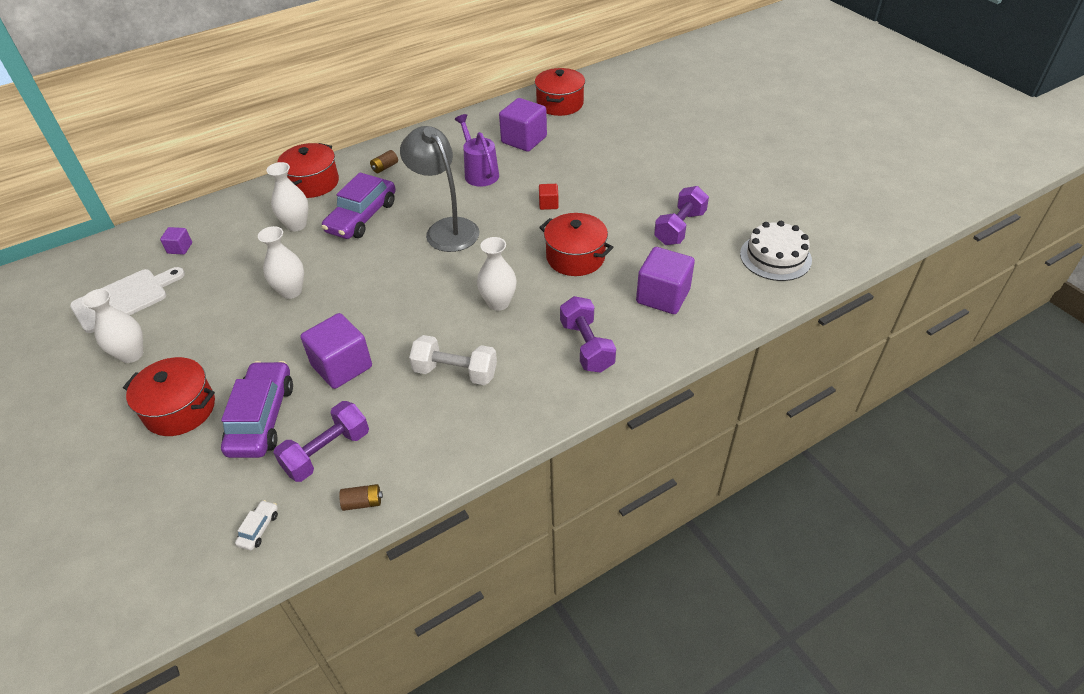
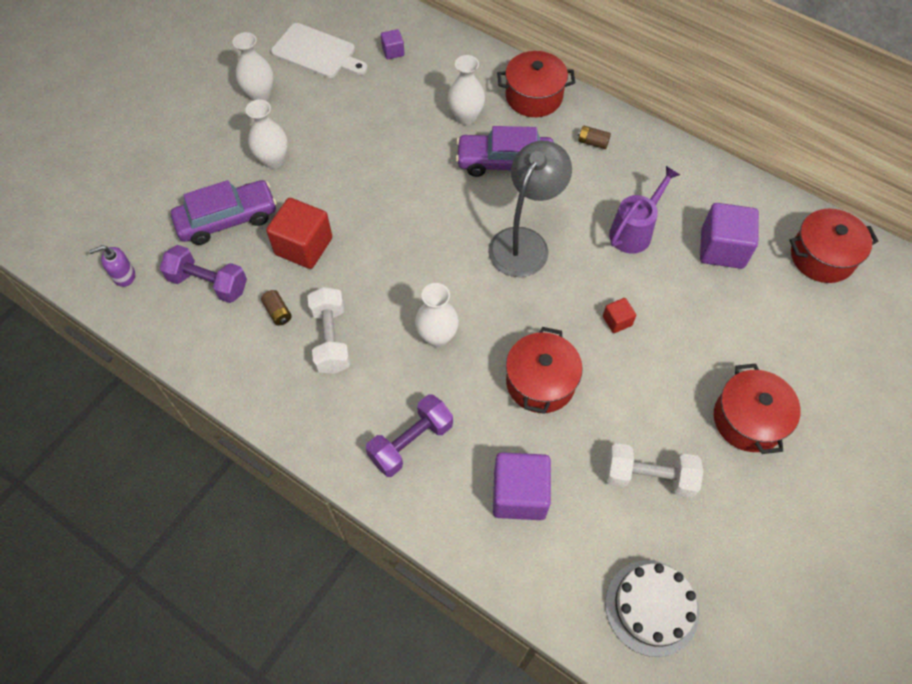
camera: 65 degrees right, 15 degrees up
(180, 409) = (217, 160): red pot -> red pot (748, 419)
(259, 528) = (124, 276): white car -> purple soap dispenser
(291, 291) = (377, 161): white vase -> white vase (273, 160)
(342, 366) = (303, 246): purple cube -> red cube
(363, 502) = (167, 334): brown battery -> brown battery (278, 312)
(679, 228) = (649, 477): purple dumbbell -> white dumbbell

